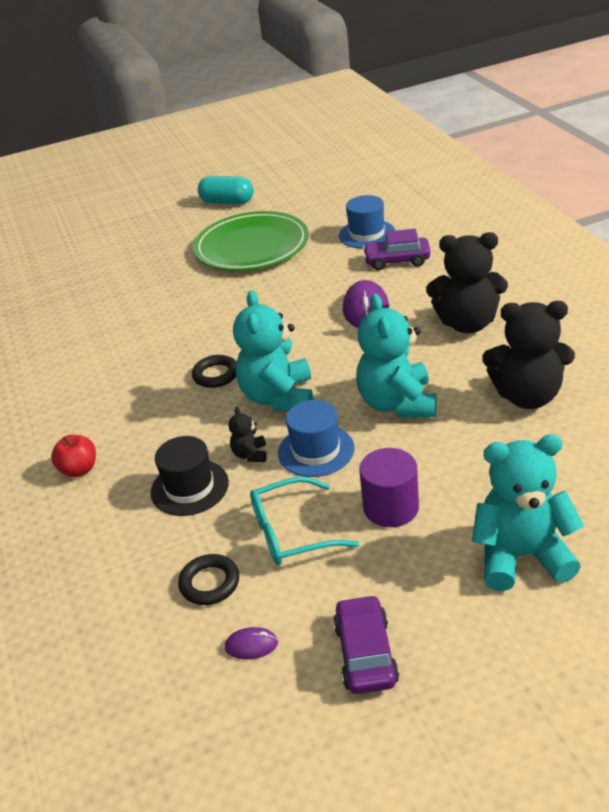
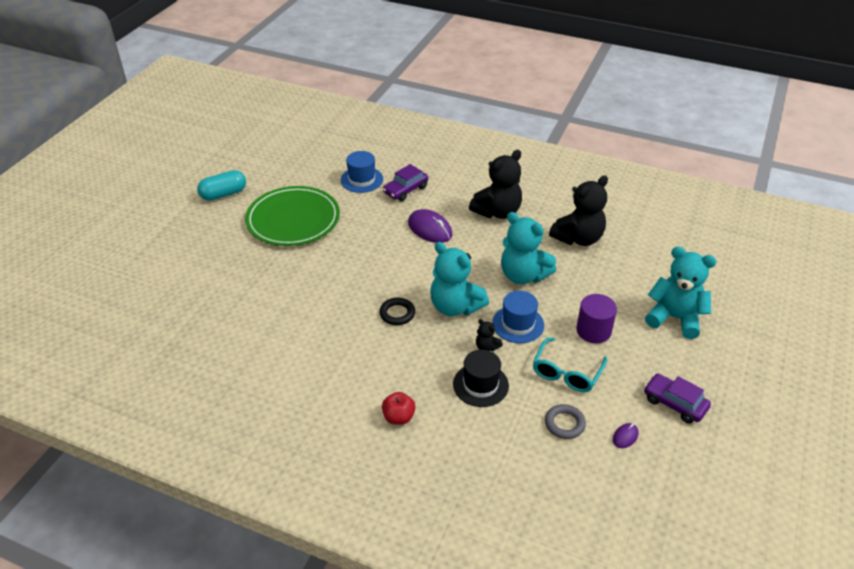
camera: 50 degrees left, 5 degrees up
(209, 583) = (564, 424): black ring -> grey ring
(521, 556) = (674, 318): turquoise teddy bear -> turquoise teddy bear turned 75 degrees clockwise

